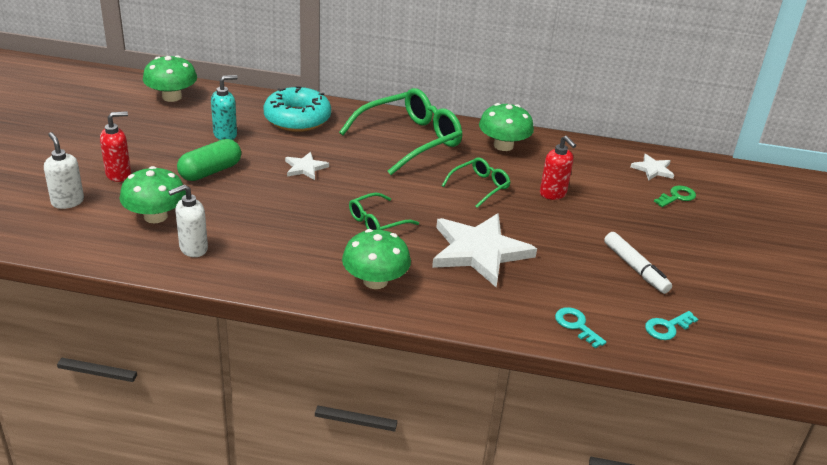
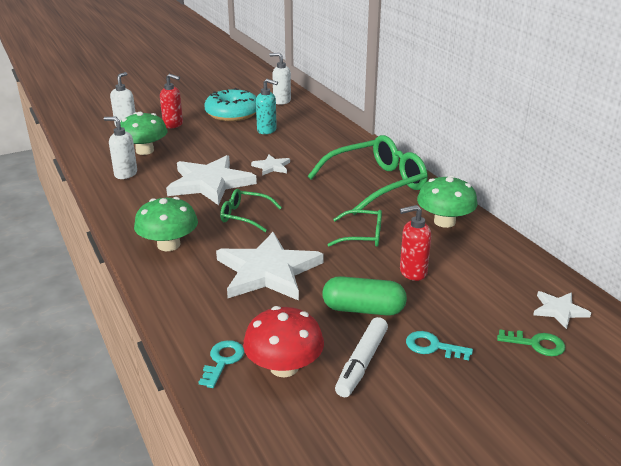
camera: 55 degrees right, 5 degrees down
(172, 97) = (281, 101): green mushroom -> white soap dispenser
(210, 171) = (217, 144): green capsule -> green capsule (363, 309)
(288, 211) = (210, 183): none -> white star
(297, 119) = (328, 140): turquoise donut -> turquoise donut (232, 113)
(409, 140) = (375, 184): green glasses -> green glasses turned 45 degrees counterclockwise
(553, 194) = (412, 272): red soap dispenser -> red soap dispenser turned 60 degrees clockwise
(609, 302) = (284, 367): none -> red mushroom
(667, 327) = (286, 420): turquoise key -> turquoise key (432, 346)

